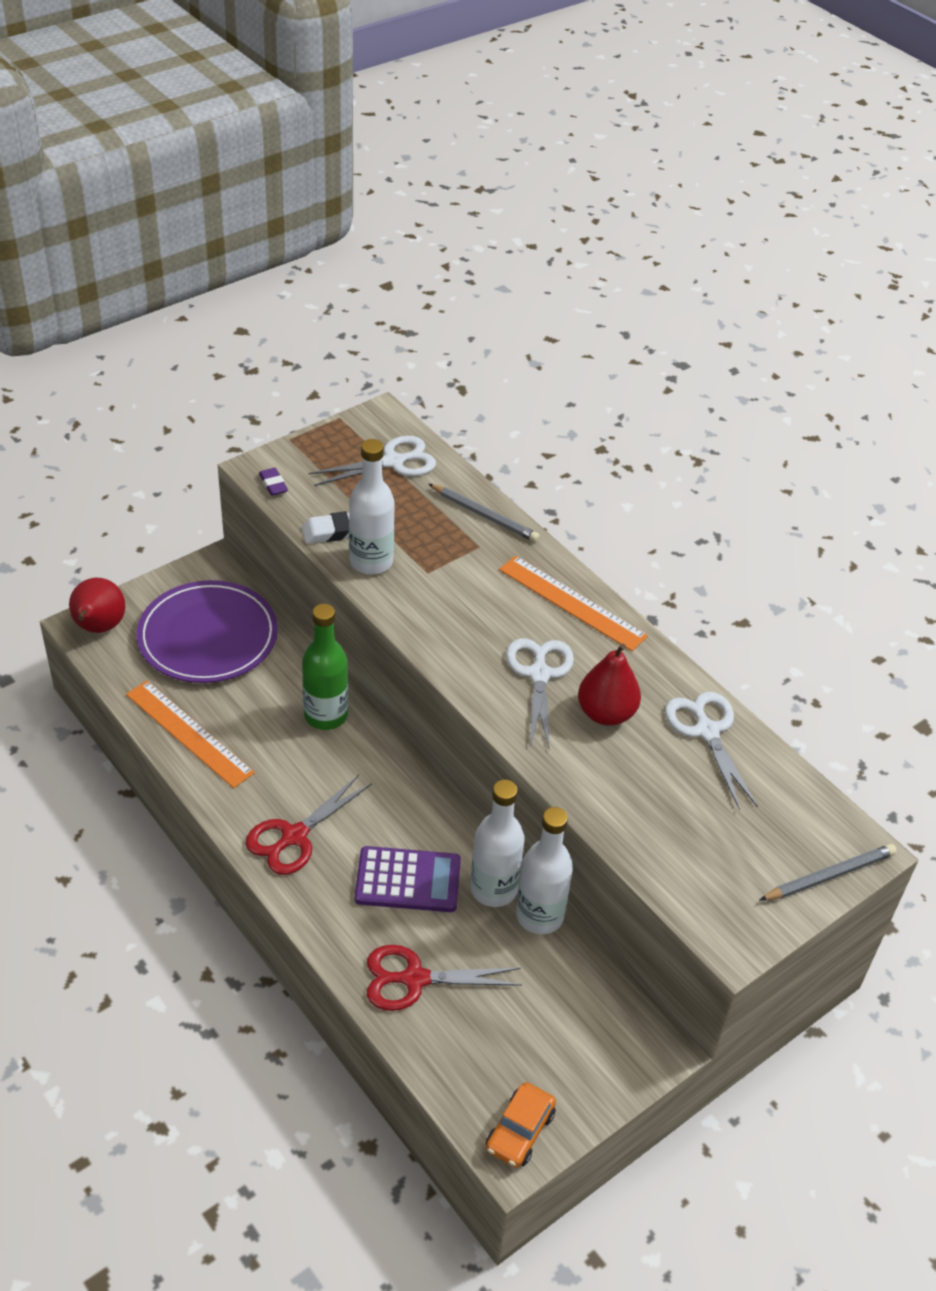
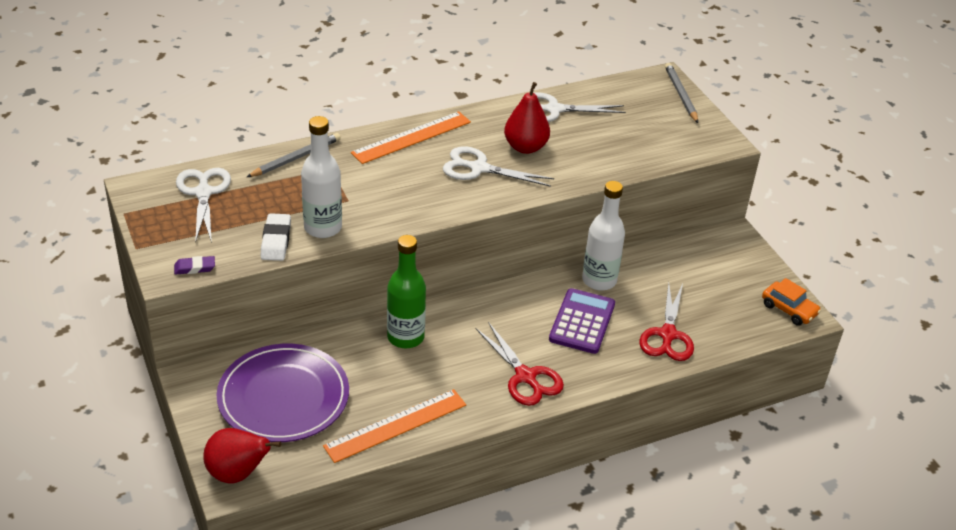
camera: 75 degrees left, 5 degrees down
(539, 916) = (626, 263): white bottle -> none

